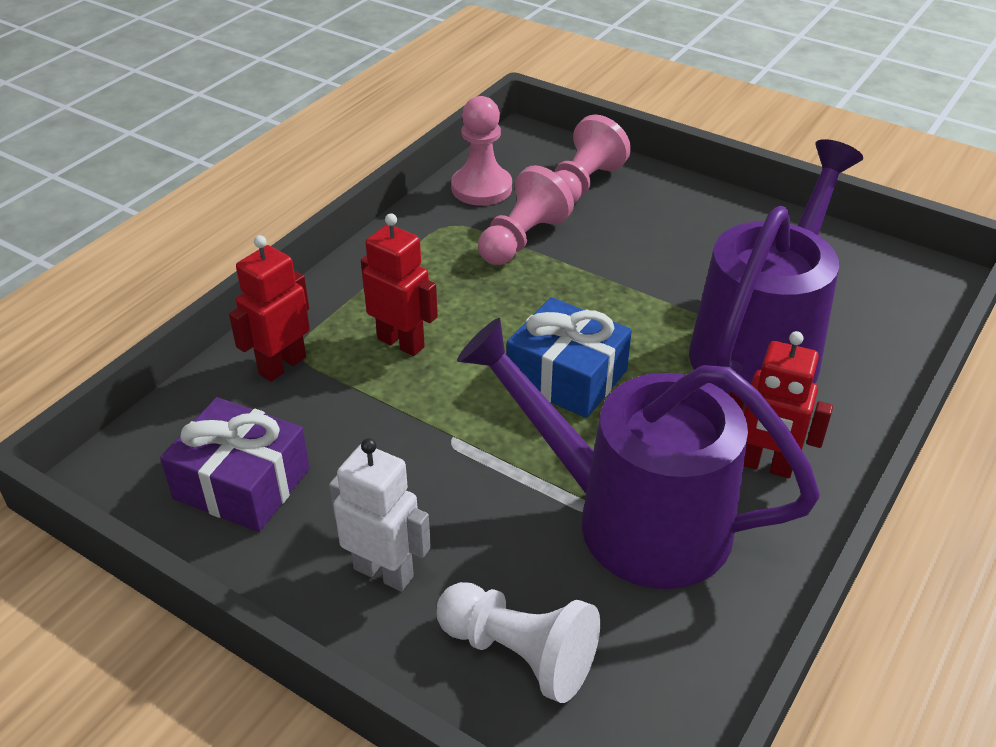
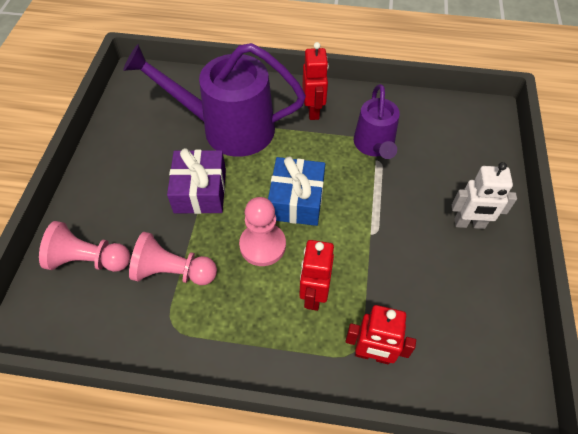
camera: 115 degrees left, 15 degrees up
(242, 483) = (469, 318): purple gift -> purple gift (200, 191)
(384, 572) = (469, 224): white robot -> white robot turned 90 degrees counterclockwise
(481, 188) = (113, 326): pink pawn -> pink pawn (262, 245)
(519, 654) = (468, 160): white pawn -> none
(634, 519) = (374, 145): purple watering can -> purple watering can, size x0.58

